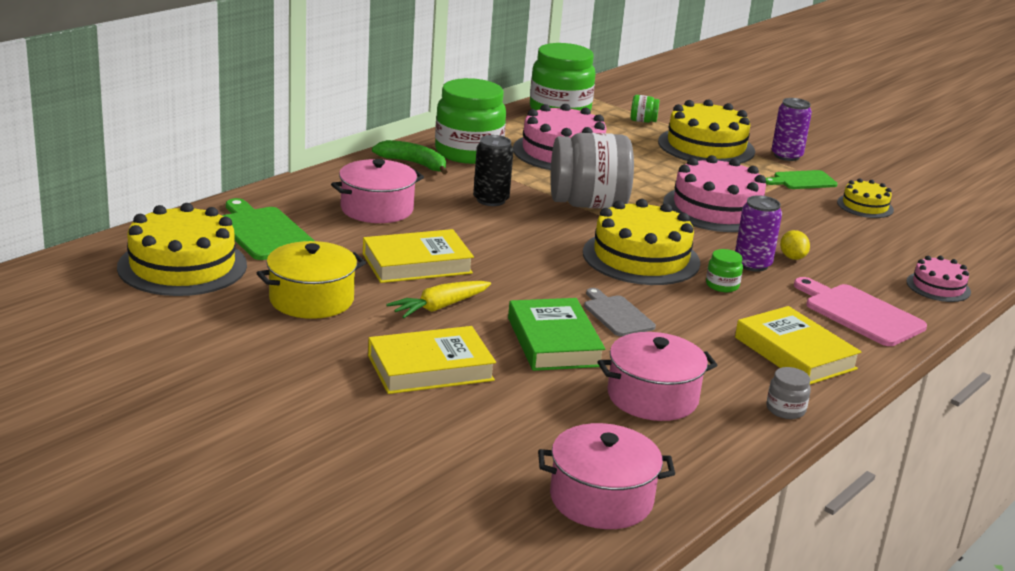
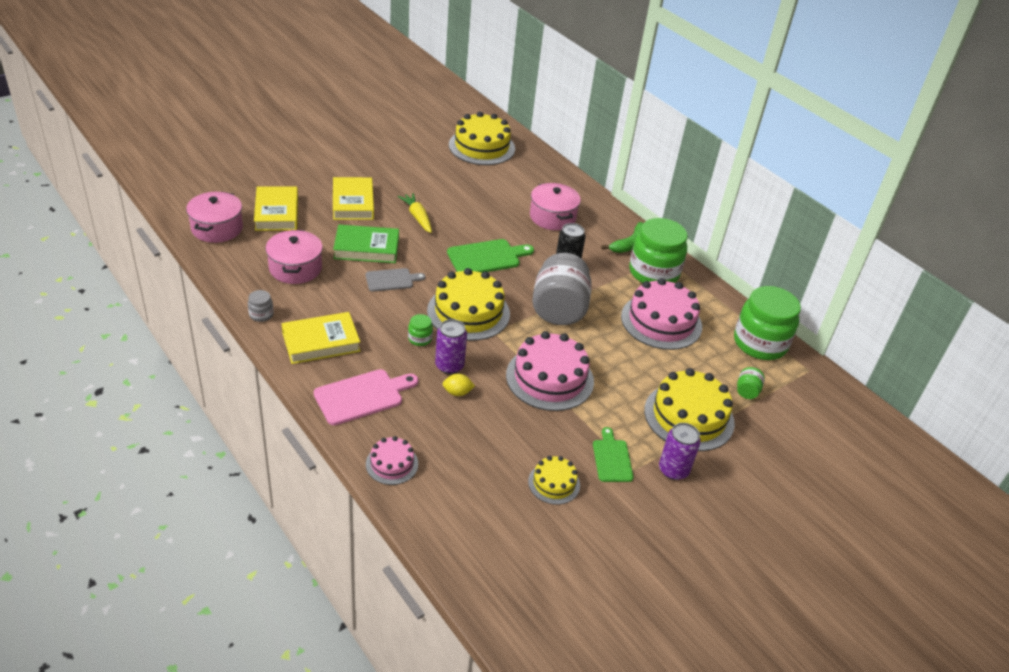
camera: 100 degrees right, 15 degrees up
(263, 232) = (521, 174): green cutting board -> green cutting board (486, 257)
(311, 300) = (436, 179): yellow pot -> none
(417, 263) = (473, 219): yellow book -> yellow book (277, 213)

